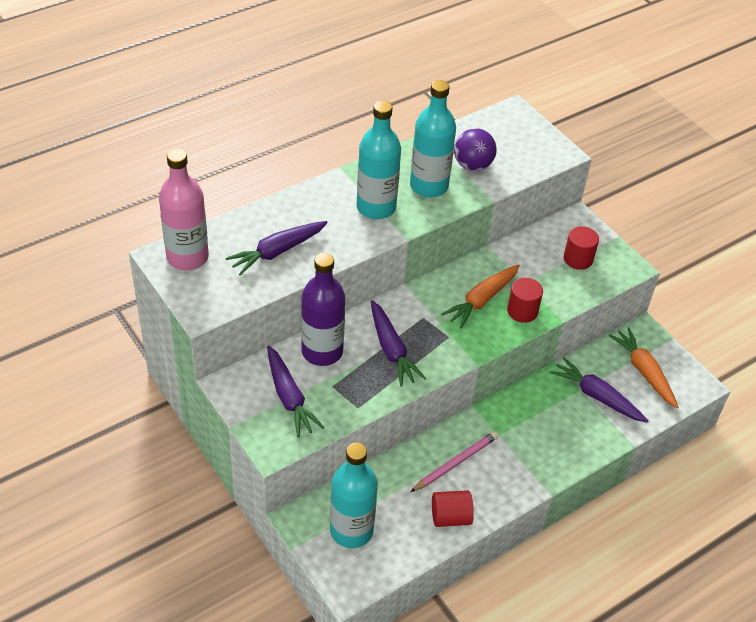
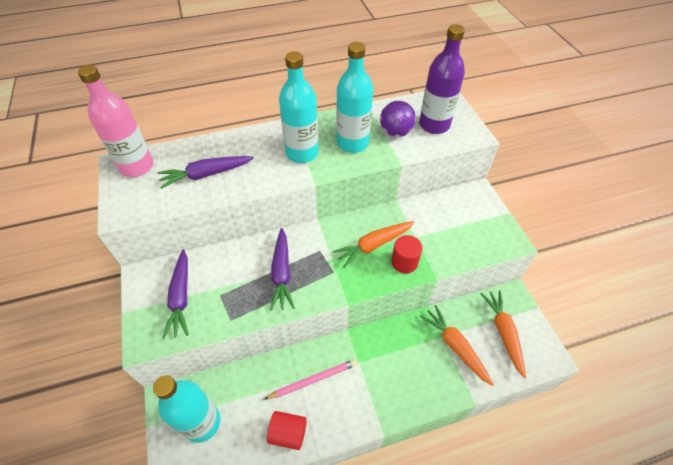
camera: 20 degrees right, 5 degrees up
(322, 351) = (226, 262): purple bottle -> purple bottle (434, 125)
(578, 259) = (468, 226): red cylinder -> none
(597, 396) = (455, 346): purple carrot -> orange carrot

